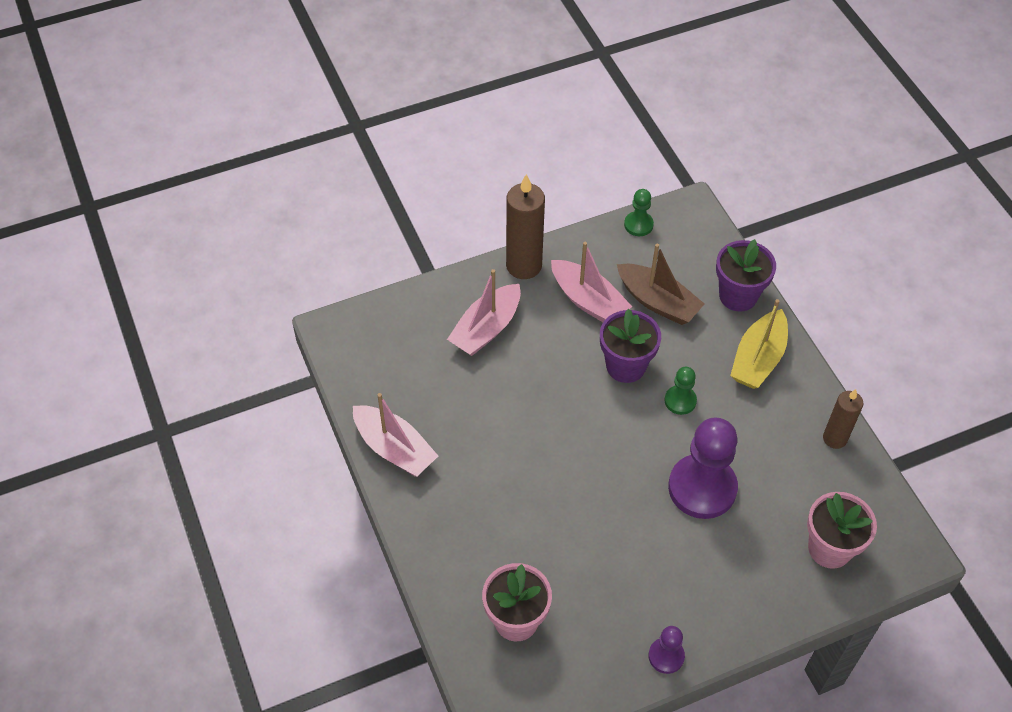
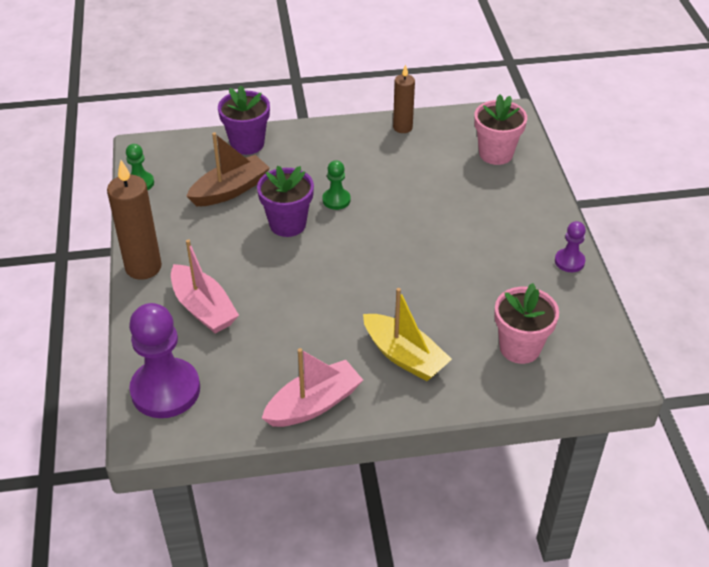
camera: 75 degrees left, 10 degrees down
(588, 301) = (207, 232): pink boat -> none
(702, 488) = (424, 207): purple pawn -> purple pawn (165, 390)
(758, 359) = (314, 148): yellow boat -> yellow boat (404, 356)

